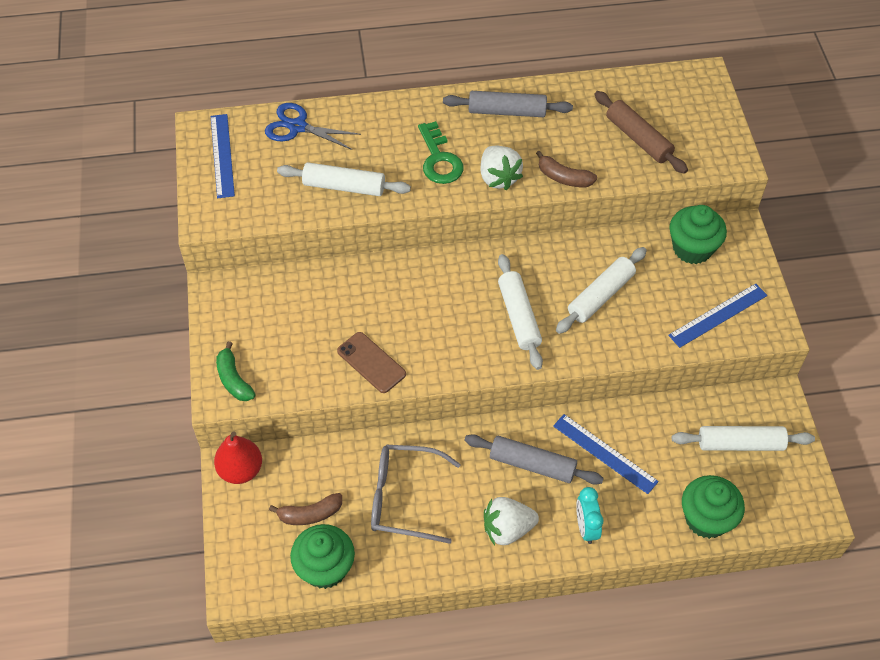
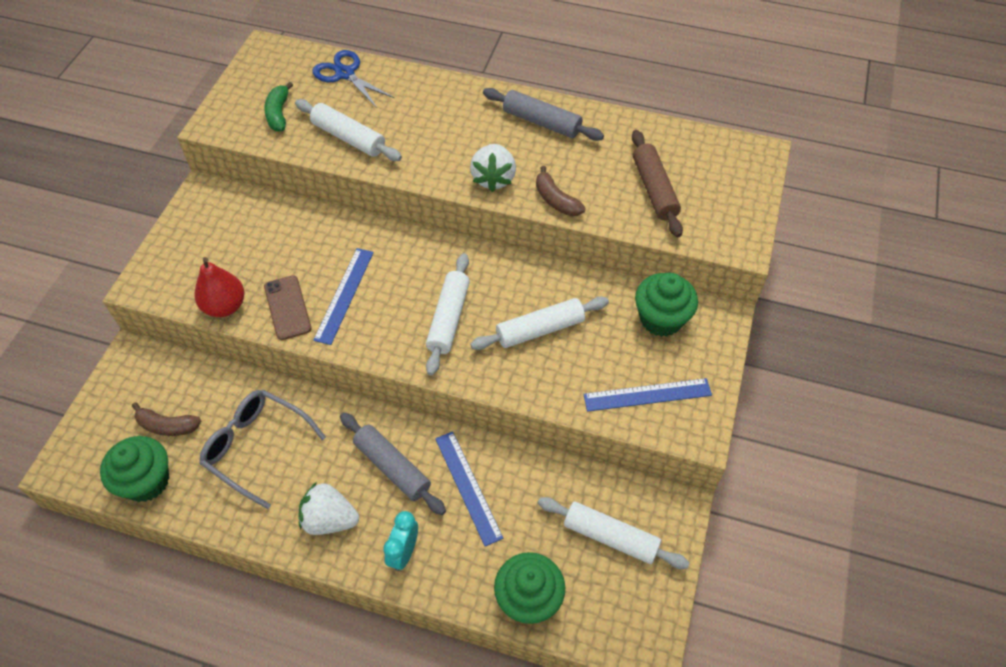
camera: 25 degrees right, 0 degrees up
(222, 155) = (265, 76): blue ruler -> blue ruler (344, 295)
(234, 379) = (162, 275): green banana -> green banana (279, 113)
(241, 470) = (138, 361): red pear -> red pear (225, 306)
(439, 159) = (450, 143): green key -> none

